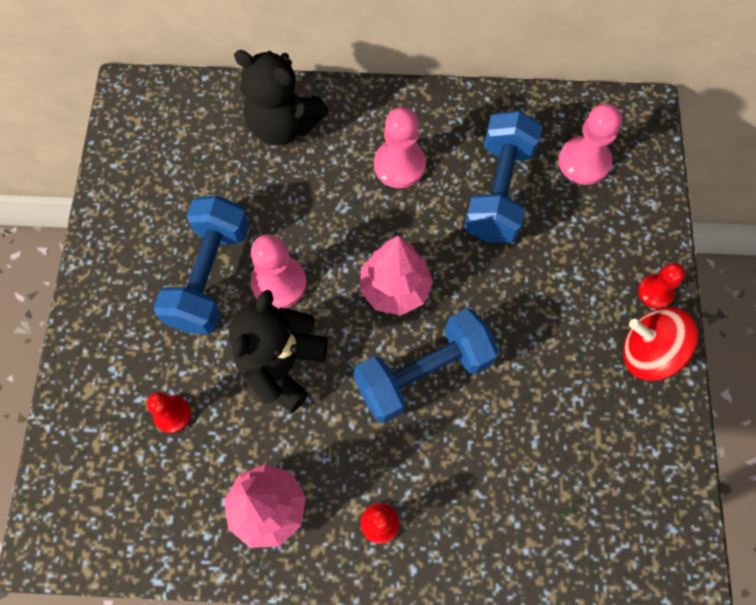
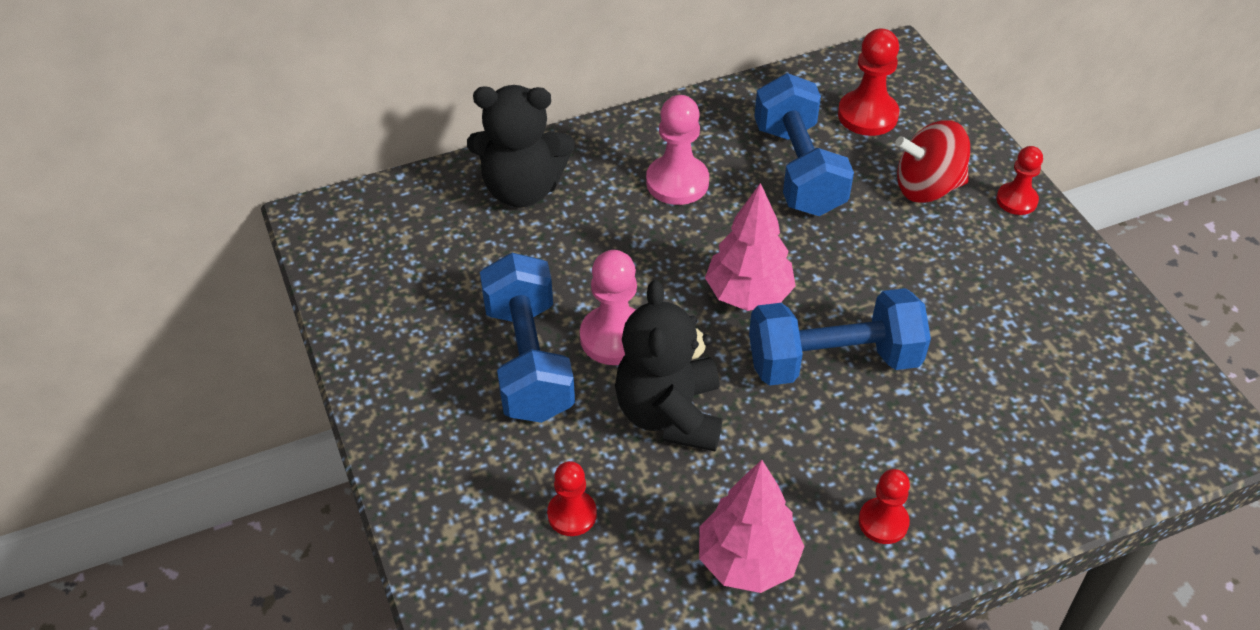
camera: 25 degrees left, 20 degrees down
(423, 374) = (833, 361): blue dumbbell -> blue dumbbell turned 45 degrees clockwise
(584, 162) = (867, 115): pink pawn -> red pawn
(648, 352) = (1047, 254): red spinning top -> red spinning top (927, 187)

